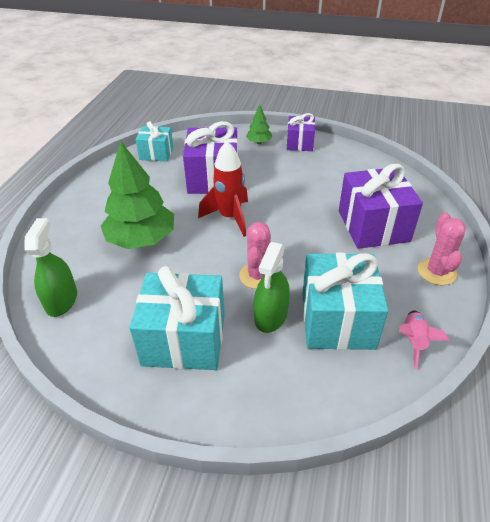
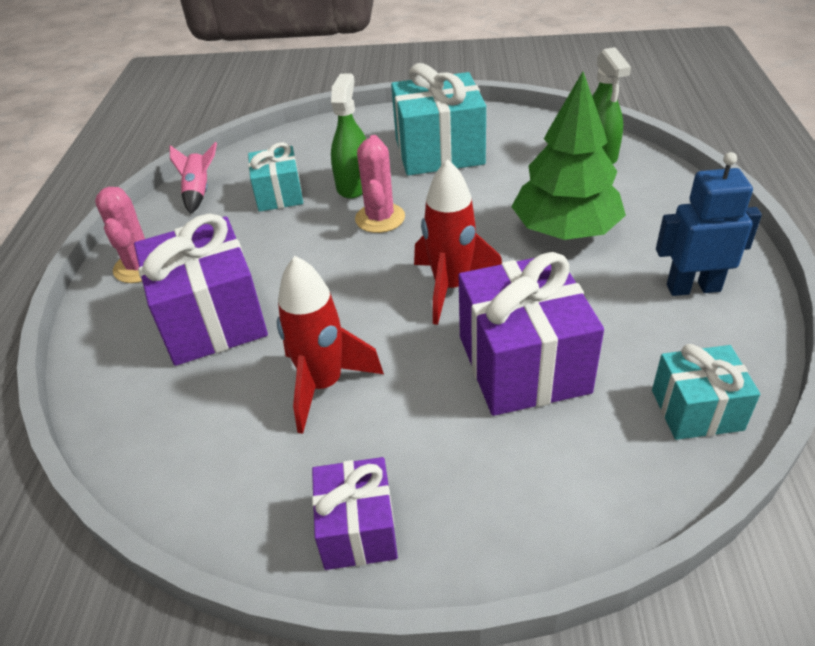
camera: 170 degrees right, 0 degrees up
(107, 194) = (693, 288): none -> blue robot
(259, 142) = (469, 510): green tree -> none
(309, 185) = (323, 385): none -> red rocket
(337, 320) = (279, 194): turquoise gift -> turquoise gift, size x0.58

